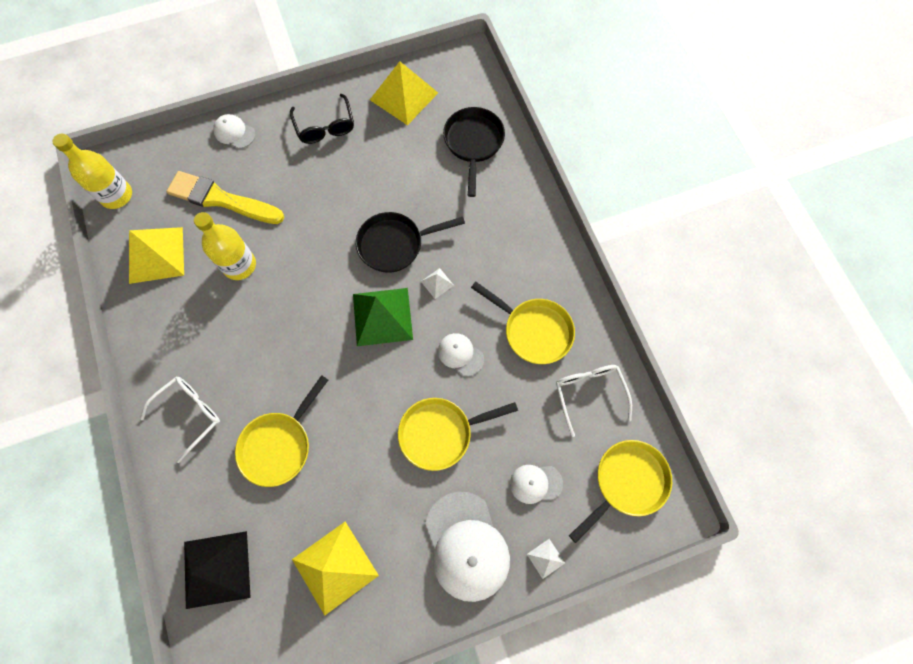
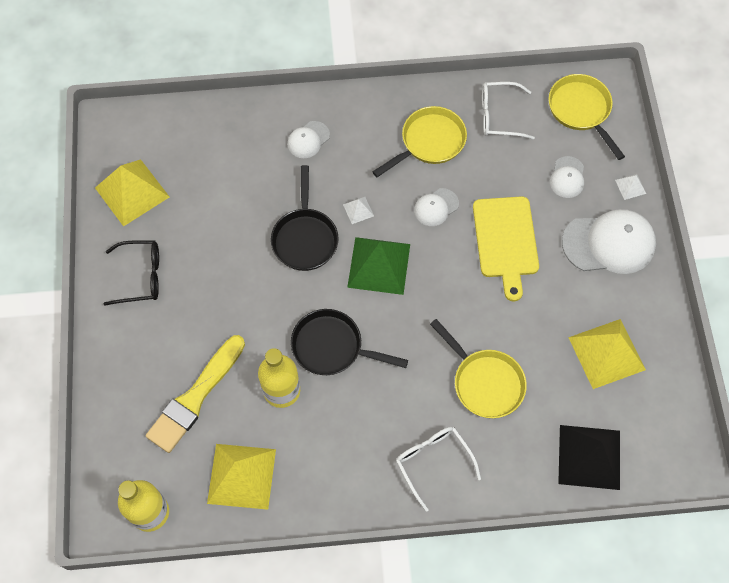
camera: 75 degrees left, 5 degrees down
(234, 133) = (113, 371): white cap -> white cap (308, 140)
(440, 433) = (506, 241): yellow pan -> yellow cutting board
(473, 143) = (214, 142): black pan -> black pan (332, 347)

